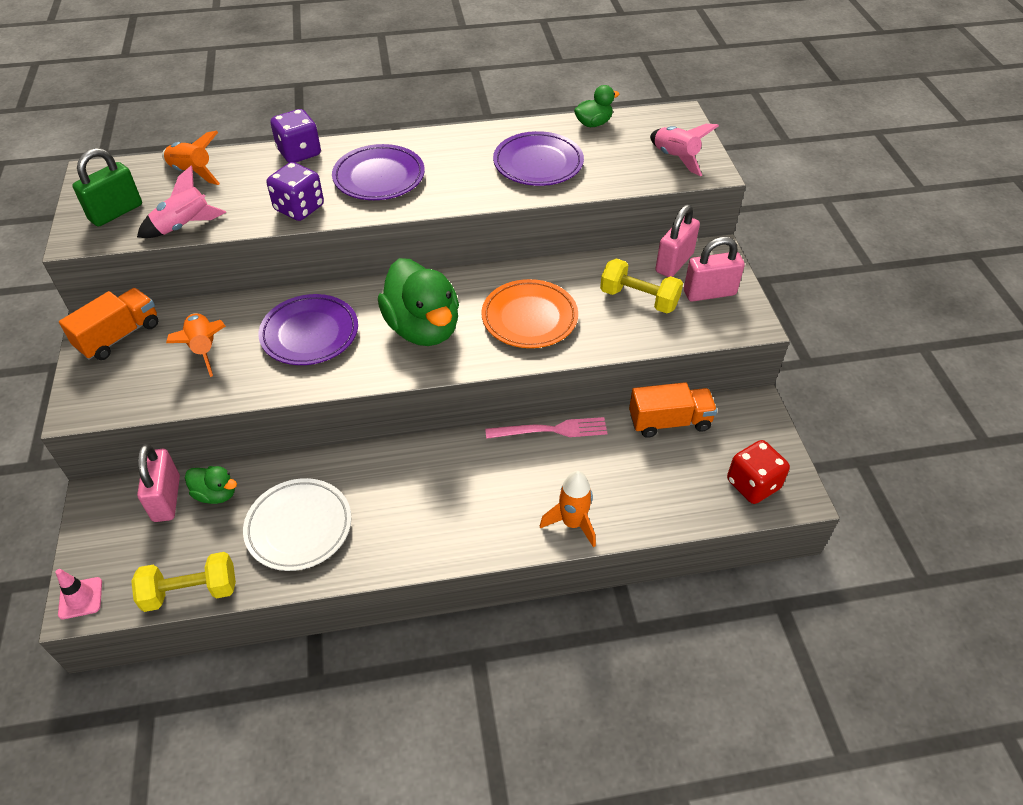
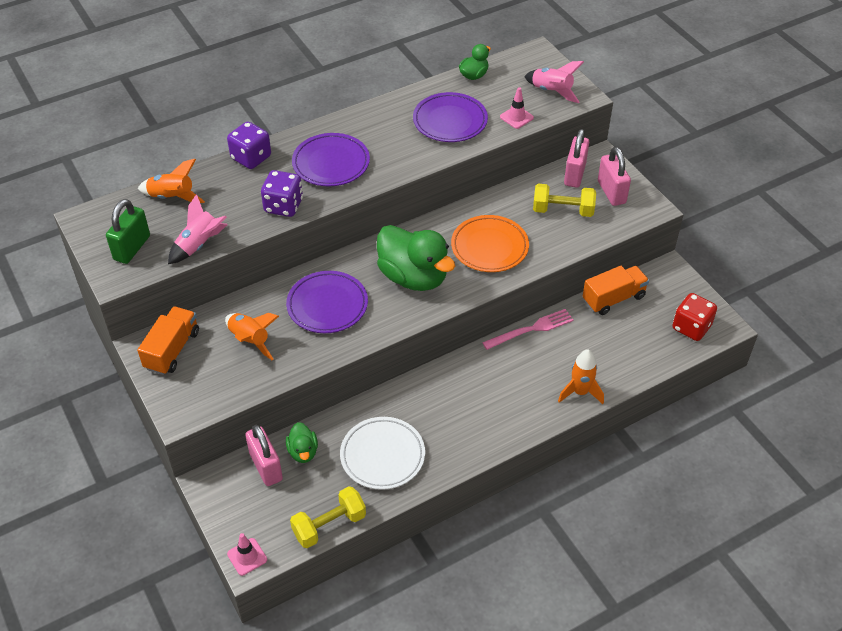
camera: 20 degrees left, 0 degrees up
(216, 494) = (303, 452): green duck -> green duck turned 75 degrees clockwise
(618, 176) = (516, 117): none -> pink traffic cone
(709, 293) = (611, 192): pink padlock -> pink padlock turned 75 degrees counterclockwise

